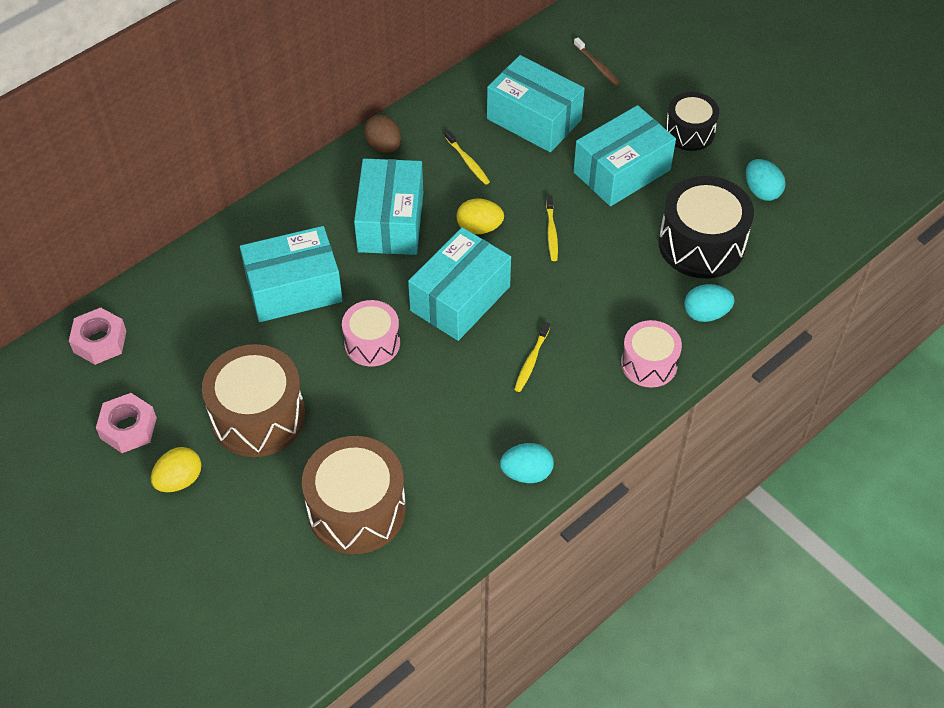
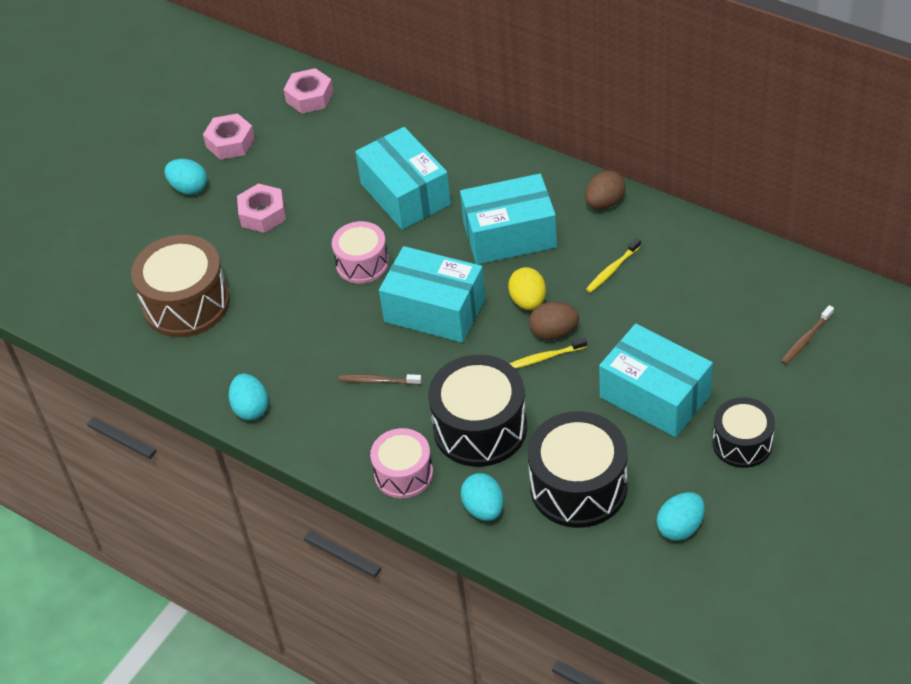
camera: 80 degrees right, 5 degrees down
(179, 480) = (189, 188): yellow egg -> turquoise egg
(258, 416) = (263, 214): brown drum -> pink nut
(524, 219) = (554, 332): none -> brown egg
(531, 361) = (378, 381): yellow toothbrush -> brown toothbrush
(534, 119) = (696, 306): turquoise box -> none
(615, 296) = (480, 428): none -> black drum

